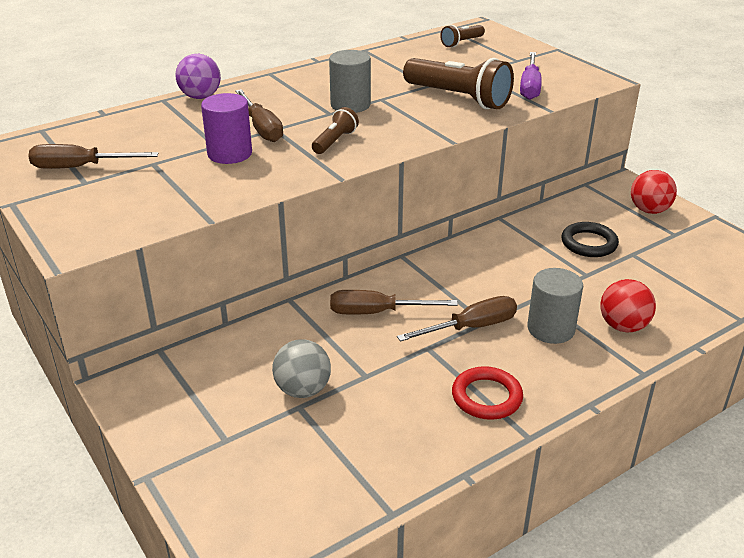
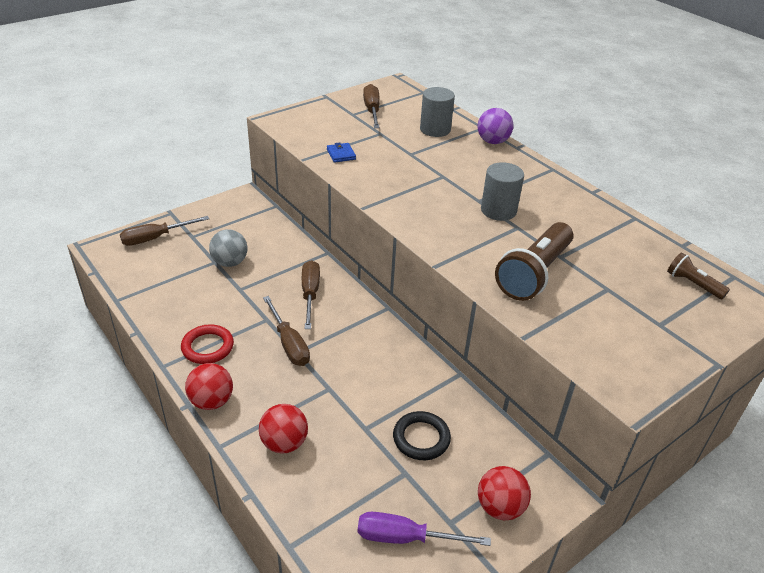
camera: 85 degrees right, 5 degrees up
(205, 192) = (341, 154): none -> blue wallet
(230, 154) = (397, 160): purple cylinder -> none
(262, 128) = (443, 170): brown screwdriver -> brown screwdriver (156, 238)
(335, 141) = (425, 204): brown flashlight -> none
(530, 87) = (582, 327): purple screwdriver -> purple screwdriver (406, 538)
(551, 329) = (283, 392): grey cylinder -> grey cylinder (435, 129)
(579, 385) = (211, 401): none -> red ball

